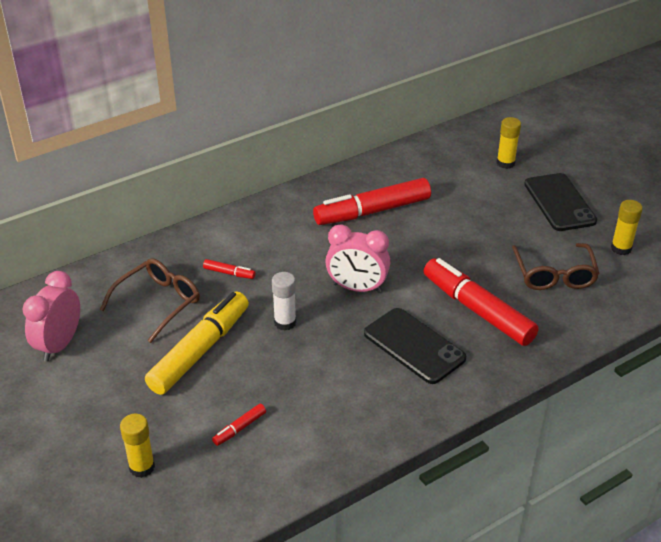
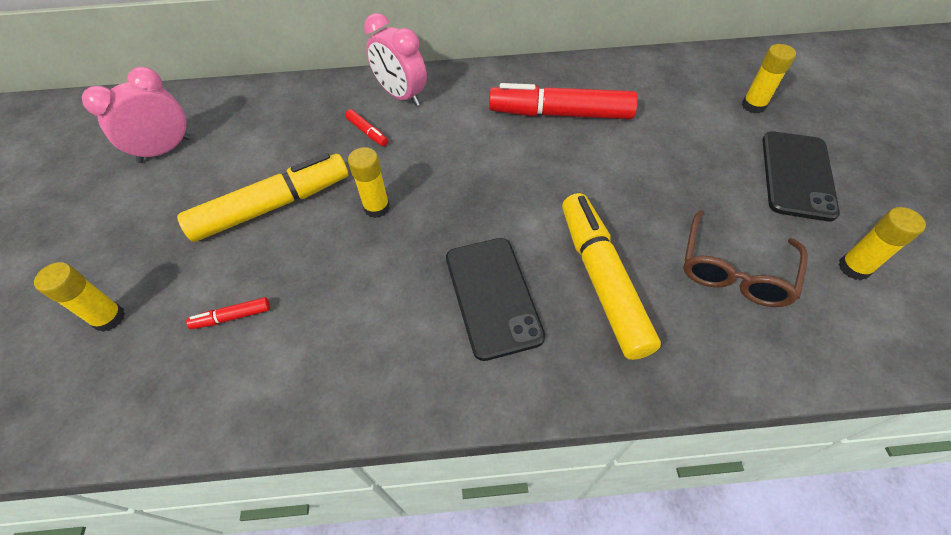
camera: 30 degrees right, 15 degrees up
(158, 303) = (280, 140): brown glasses -> none
(285, 322) = (377, 207): white glue stick -> yellow glue stick
(357, 288) = (480, 196): pink clock -> pink clock (401, 96)
(477, 310) = (601, 280): red marker -> yellow marker

